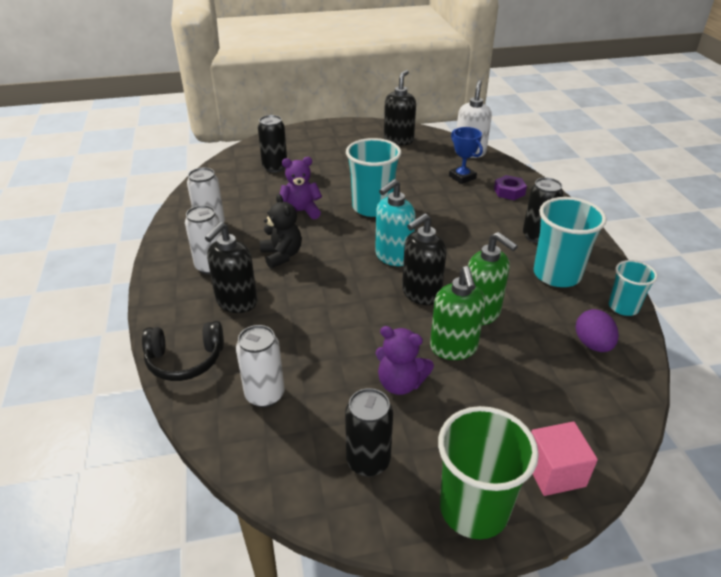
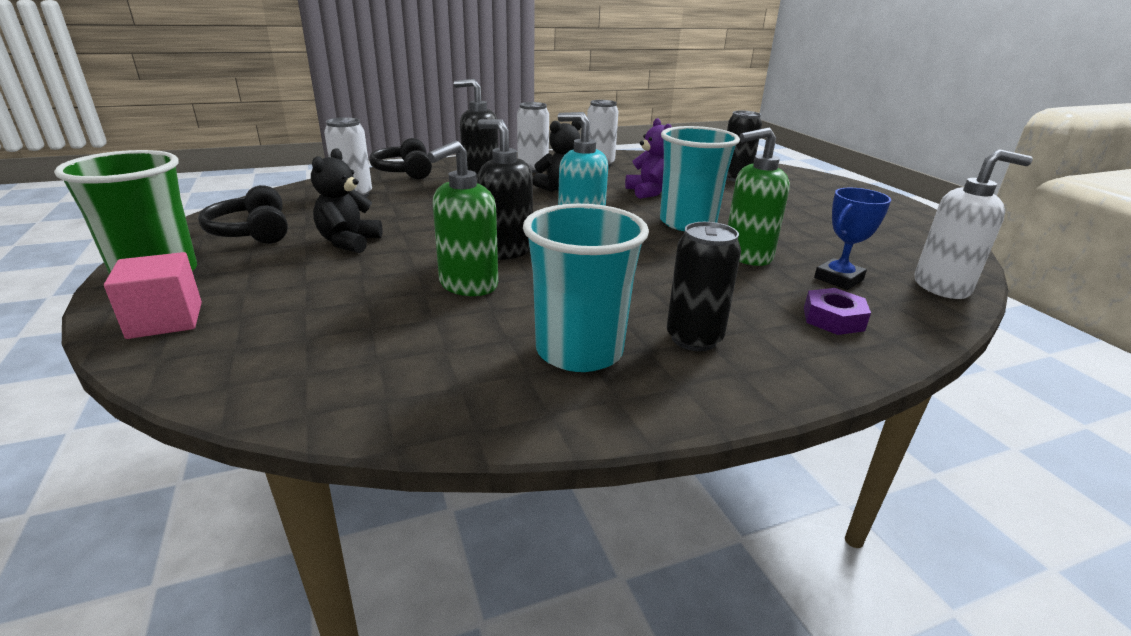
camera: 80 degrees right, 10 degrees down
(368, 461) = (252, 232): black can -> black headphones
(398, 140) = (901, 234): black soap dispenser -> none
(400, 383) = (349, 242): purple teddy bear -> black teddy bear
(453, 348) = (400, 268): green soap dispenser -> green soap dispenser (746, 256)
(592, 344) = (389, 371): purple egg -> none
(623, 307) = (492, 418): turquoise cup -> none

